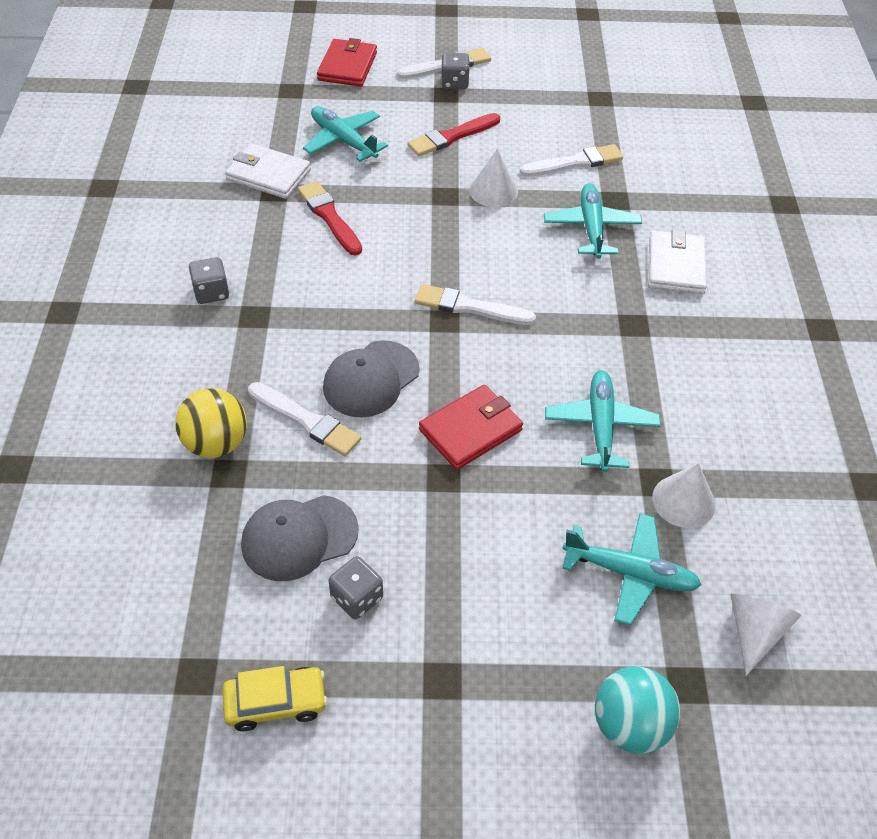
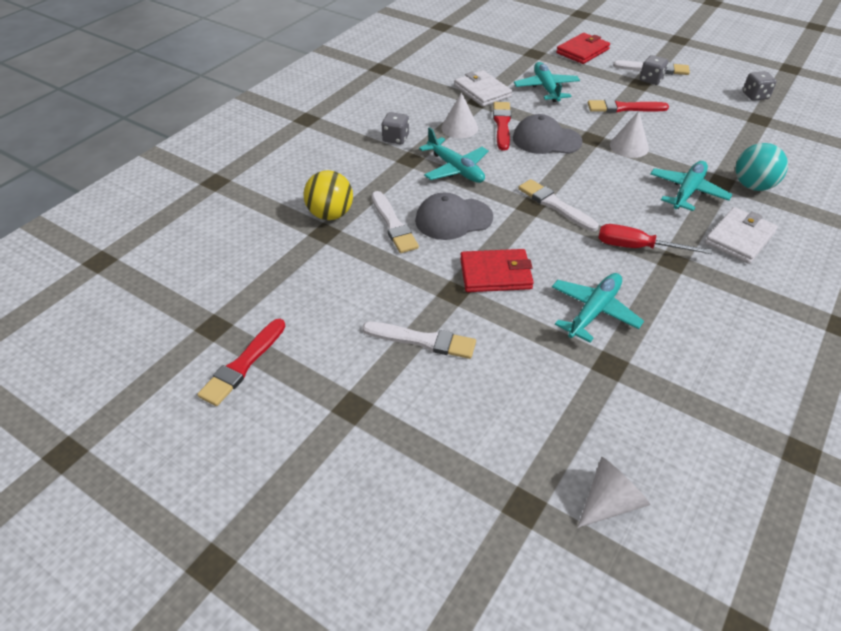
camera: 35 degrees right, 5 degrees down
(276, 702) = (243, 364): yellow car -> red brush
(299, 537) = (334, 284): grey cap -> grey cap (546, 140)
(357, 598) = (340, 333): grey dice -> grey dice (755, 96)
(575, 163) = (706, 150): white brush -> white brush (423, 340)
(589, 324) = (637, 247): none -> red screwdriver
(630, 573) = (539, 412): turquoise plane -> turquoise plane (455, 169)
(630, 725) = (457, 507): turquoise ball -> turquoise ball (752, 186)
(683, 501) = (621, 387): white cone -> white cone (459, 127)

